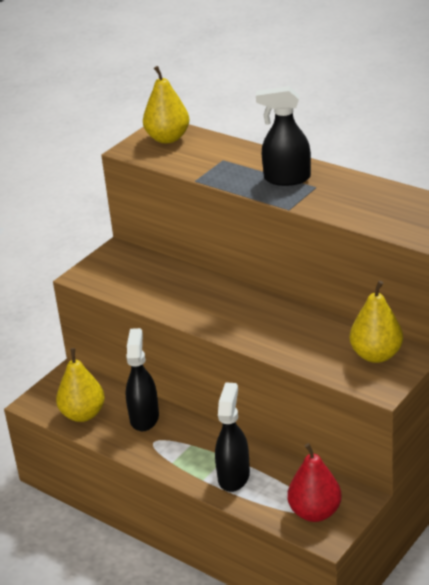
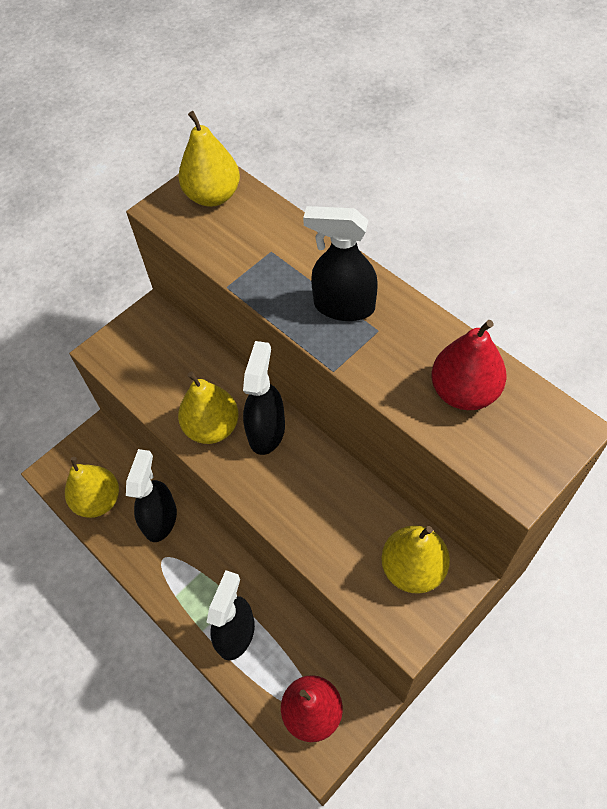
camera: 10 degrees right, 25 degrees up
(190, 304) = (212, 427): none -> yellow pear
(236, 300) = (267, 431): none -> black spray bottle
(386, 206) = (464, 391): none -> red pear

